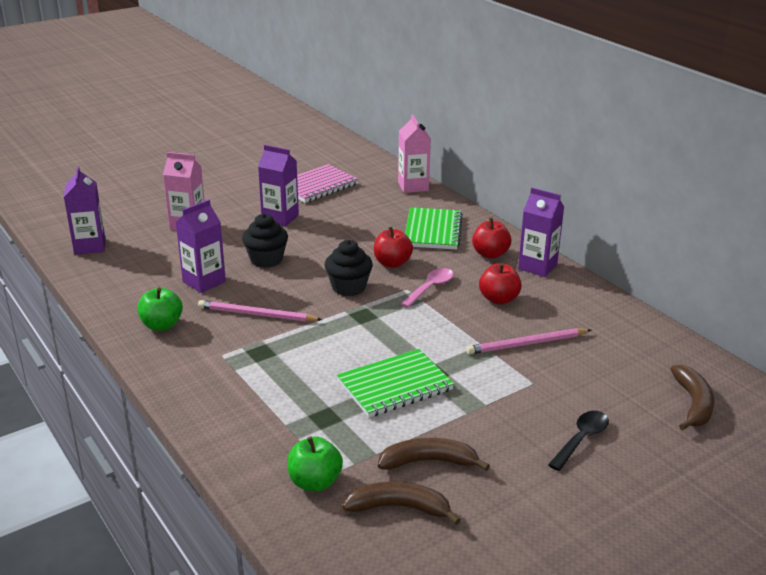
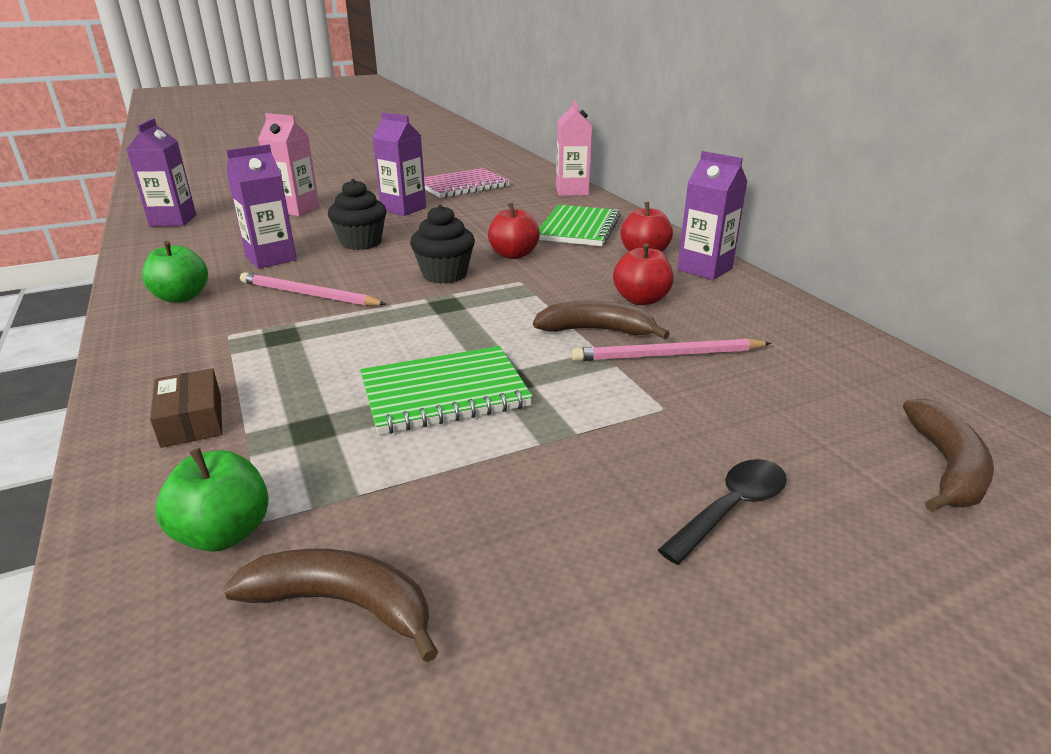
camera: 10 degrees right, 0 degrees up
(245, 420) = (192, 420): none -> brown box
(428, 462) = (440, 519): brown banana -> brown banana (596, 330)
(430, 288) = (551, 282): pink spoon -> none

